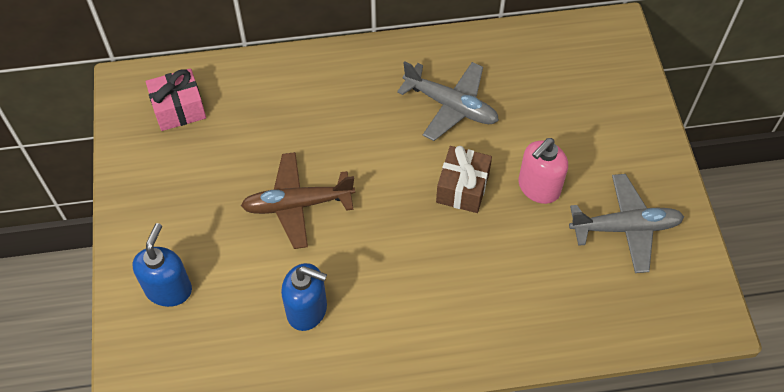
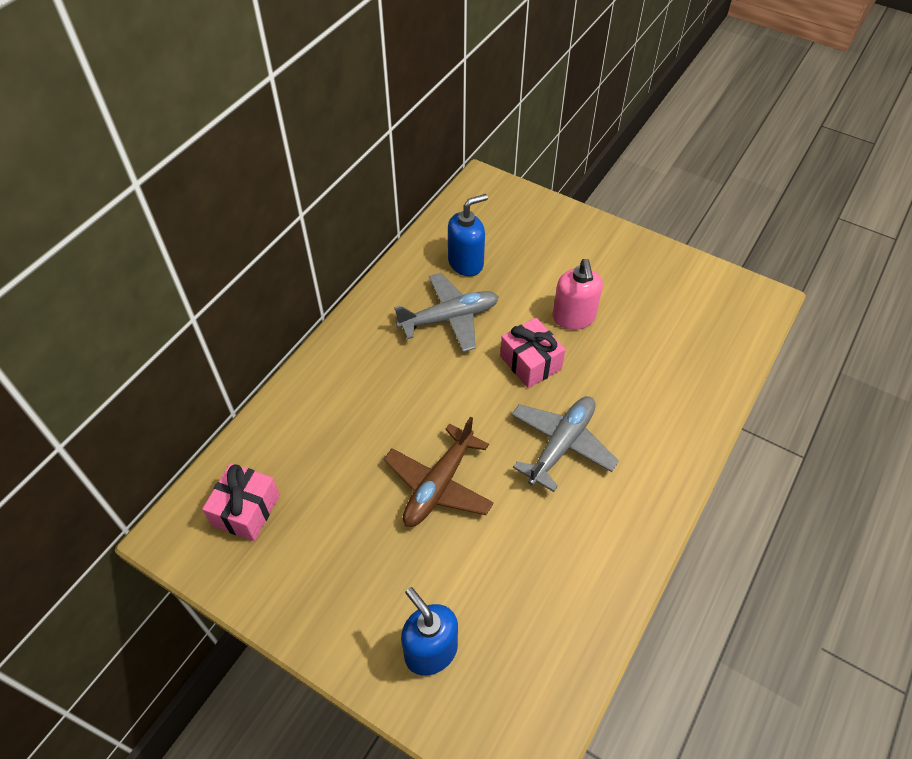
camera: 50 degrees left, 5 degrees down
(307, 310) = (549, 548): blue soap dispenser -> blue soap dispenser (466, 263)
(462, 188) = (530, 362): brown gift -> pink gift
(625, 228) = (652, 294): grey plane -> grey plane (561, 445)

